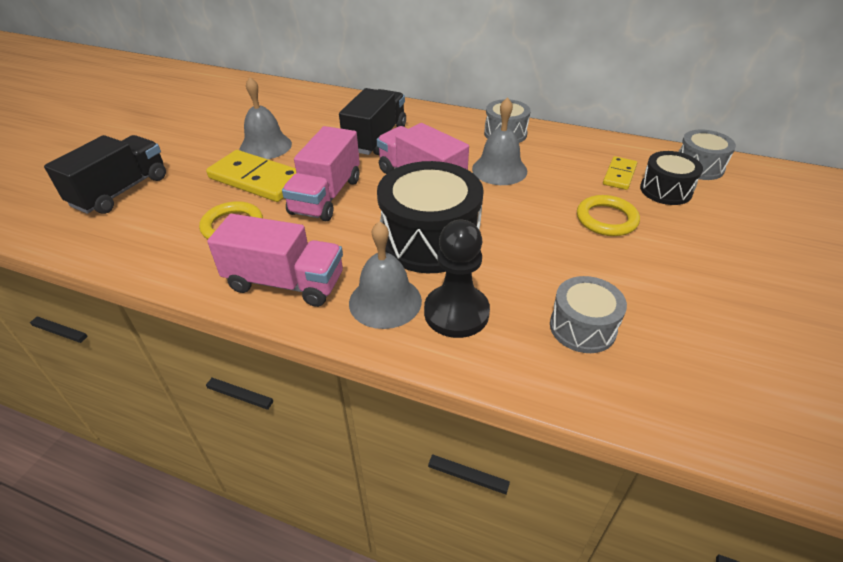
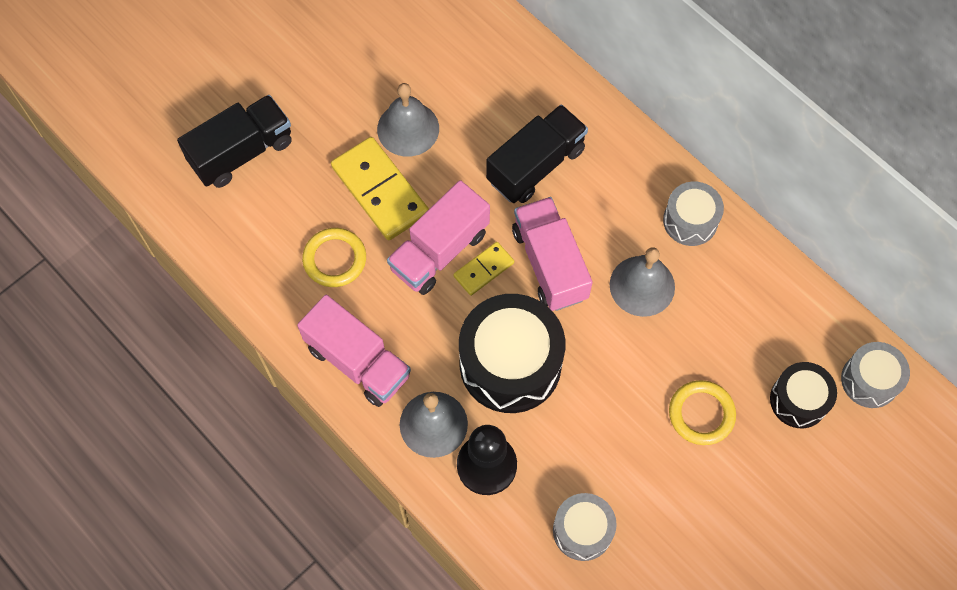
camera: 25 degrees right, 25 degrees up
(619, 175) = (768, 354): yellow domino -> yellow domino (484, 270)

